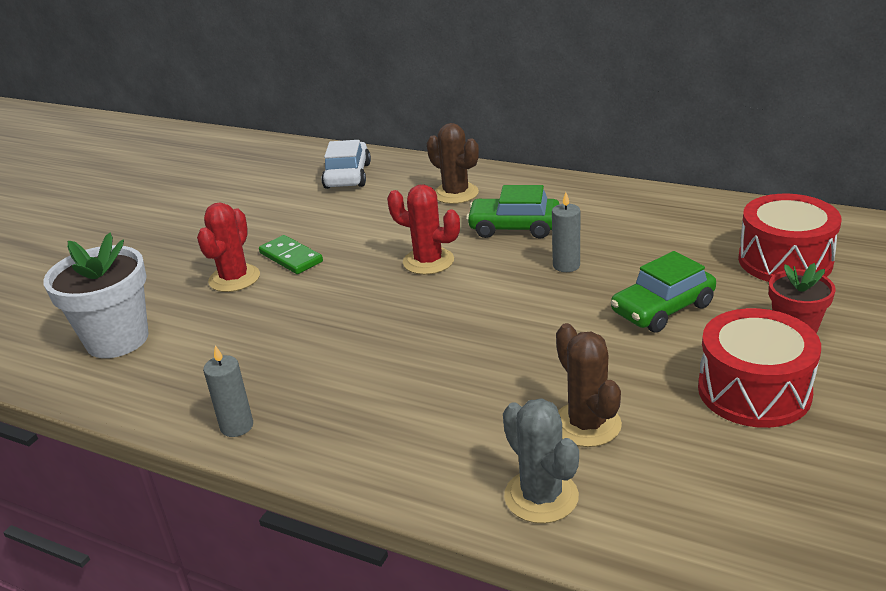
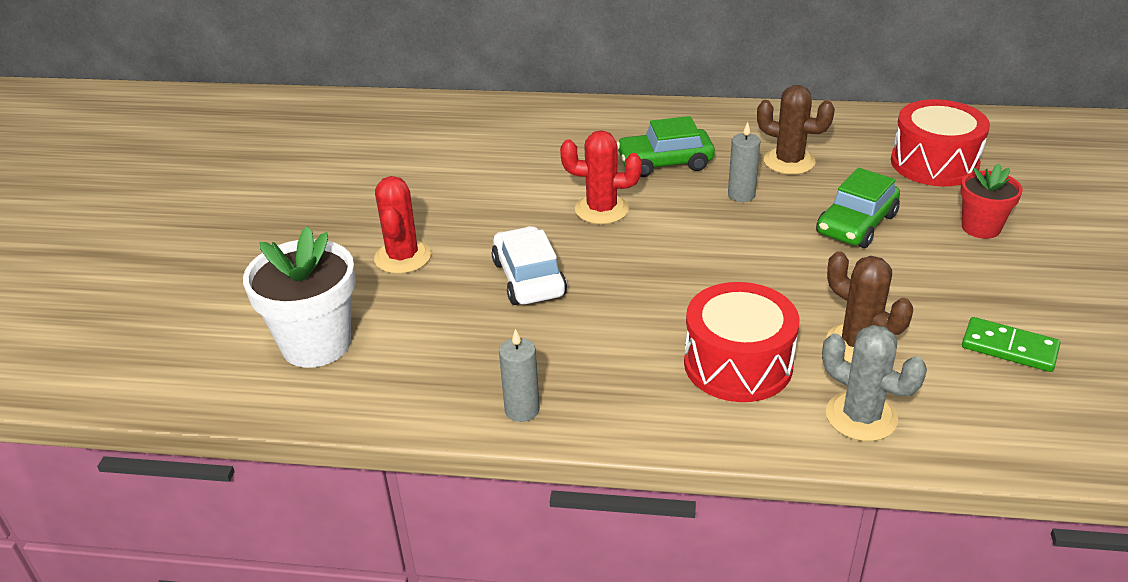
camera: 20 degrees left, 5 degrees up
(291, 257) = (450, 225): green domino -> green domino (1009, 348)
(347, 176) = (448, 127): white car -> white car (528, 278)
(455, 193) = (580, 134): brown cactus -> brown cactus (789, 161)
(754, 391) = (980, 288): red drum -> red drum (738, 364)

